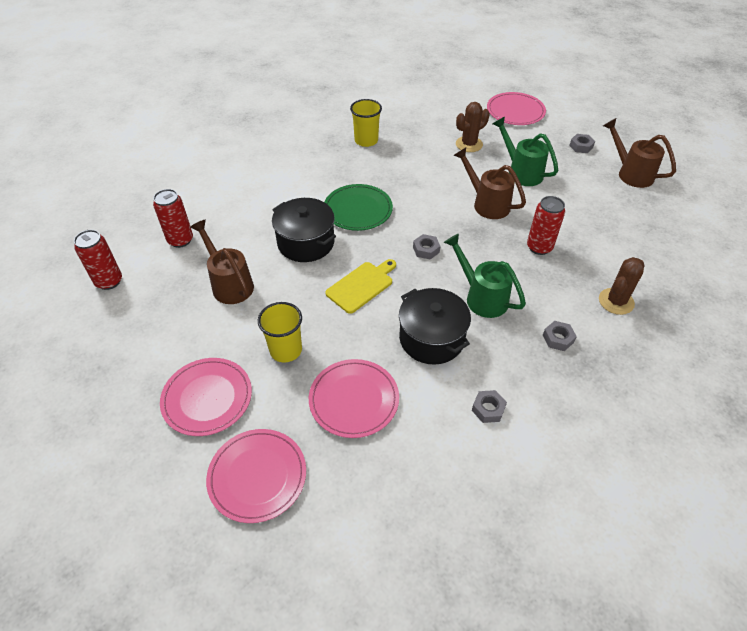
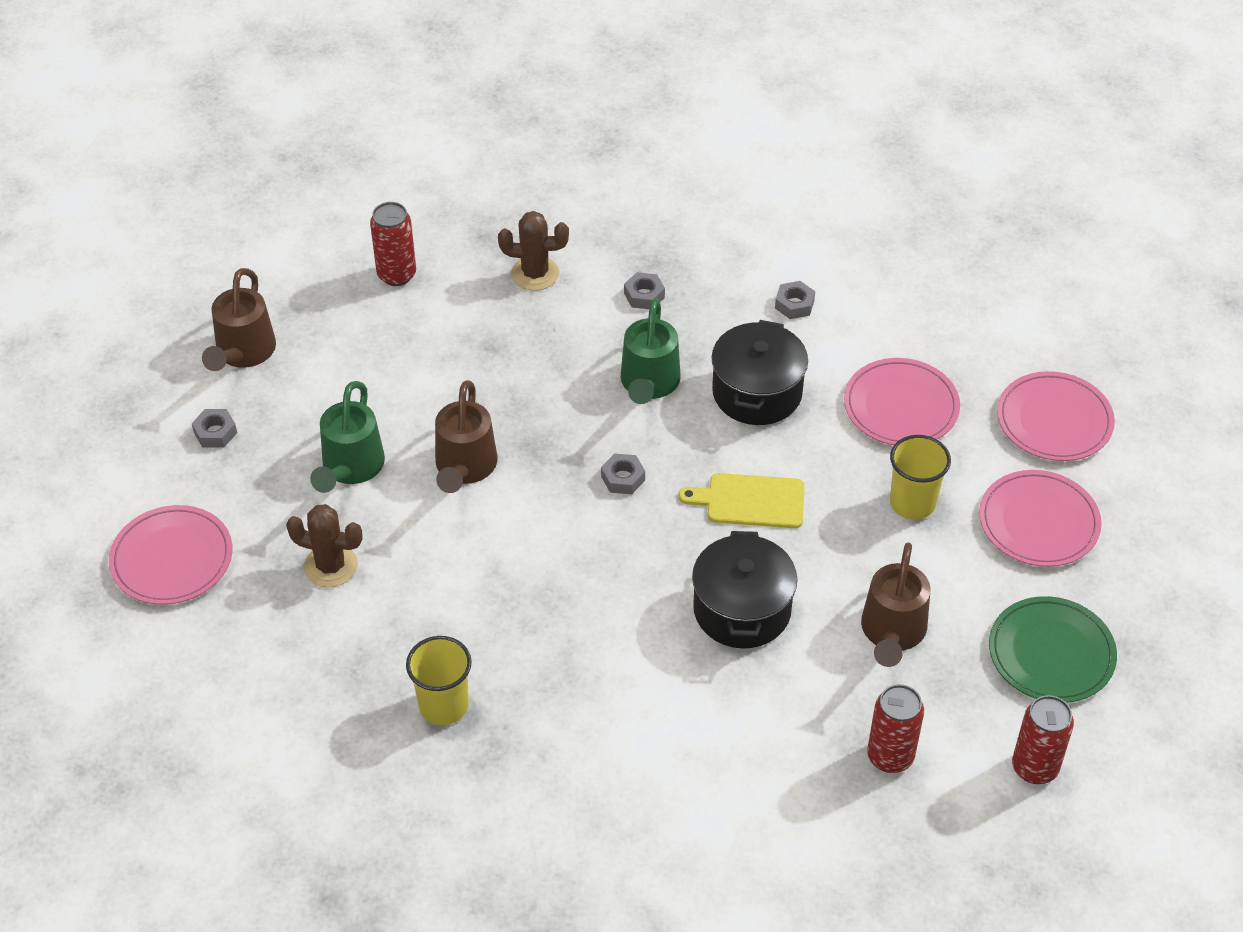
camera: 130 degrees left, 0 degrees up
(358, 210) = (620, 599): green plate -> green plate (1051, 653)
(539, 247) = (505, 375): red can -> red can (396, 274)

